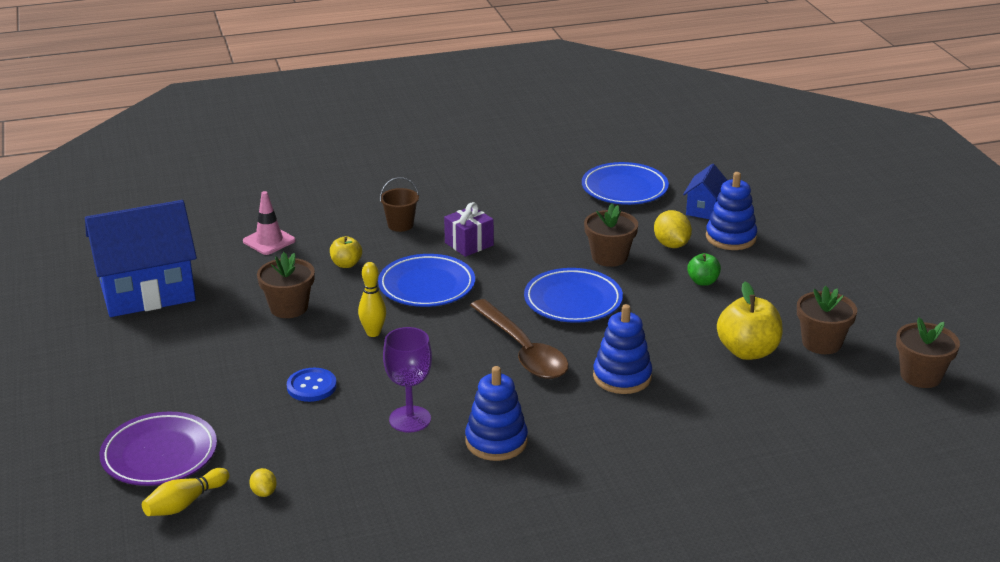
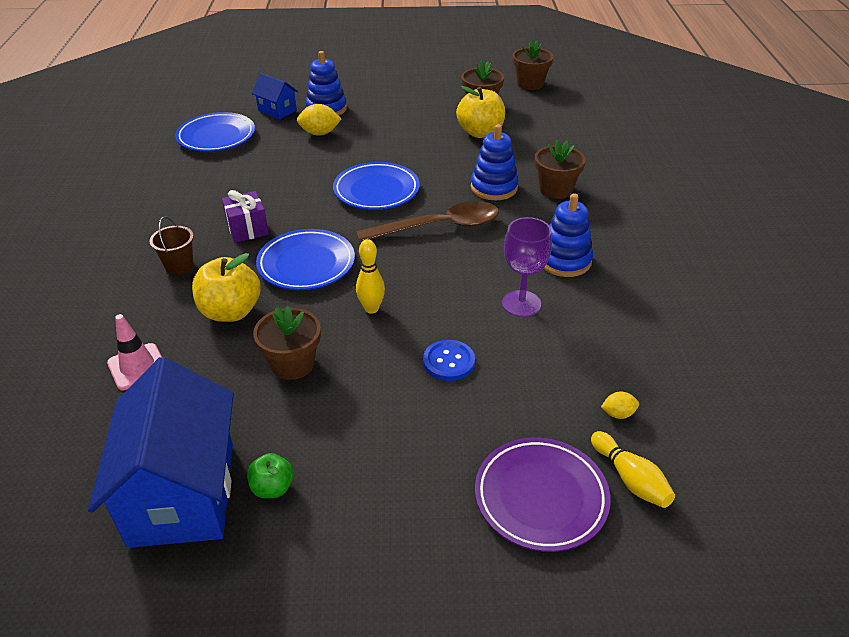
camera: 75 degrees left, 10 degrees up
(346, 264) = (231, 312): yellow apple -> yellow apple, size x1.82
(609, 257) = (319, 163): brown flower pot -> brown flower pot (555, 189)
(703, 281) = (381, 131): green apple -> green apple (272, 488)

